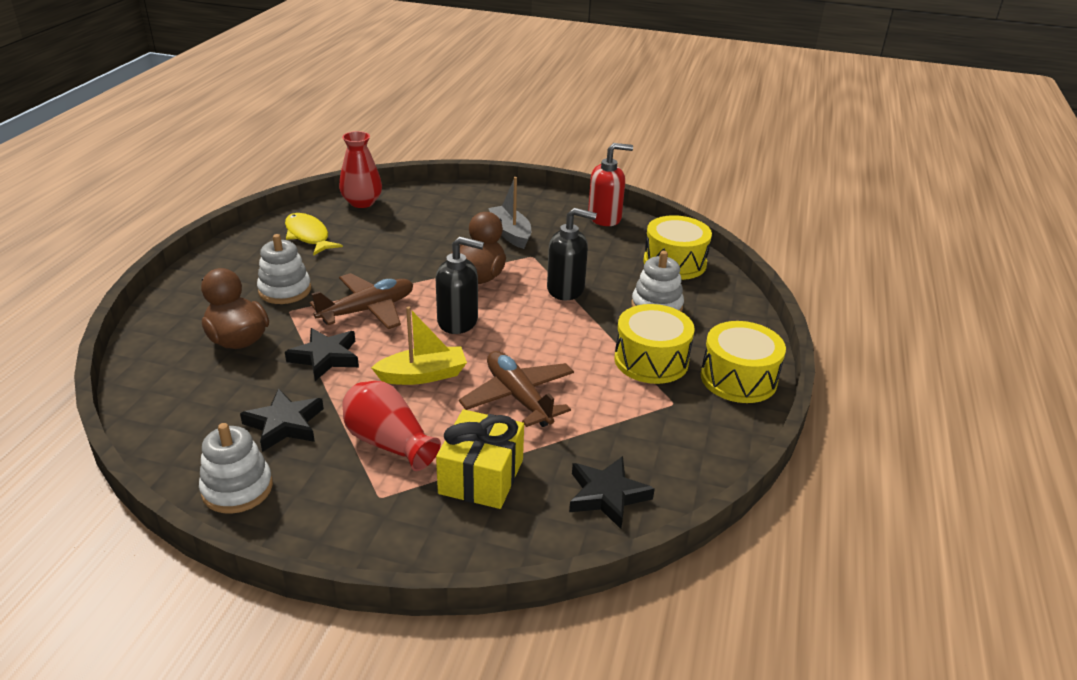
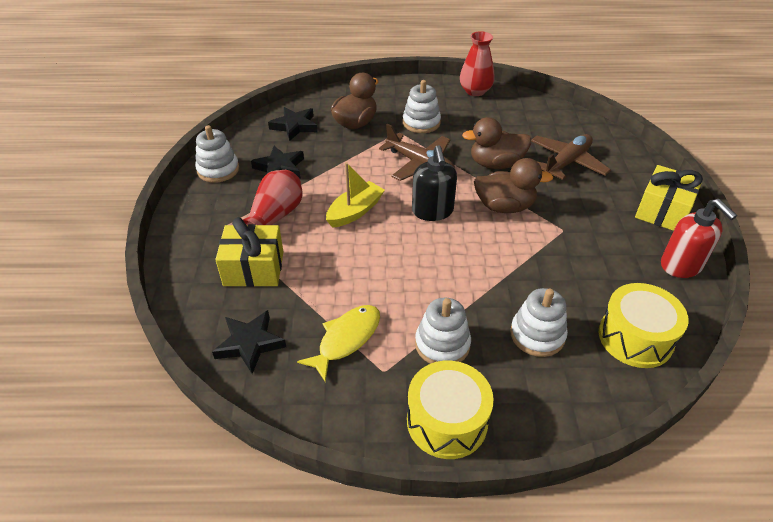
camera: 75 degrees right, 10 degrees up
(308, 236) = (497, 110): yellow fish -> yellow fish (346, 339)
(325, 357) = (354, 163): black star -> black star (295, 126)
(362, 202) = (567, 118): red vase -> red vase (475, 91)
(406, 263) = (495, 164): none -> brown duck
(423, 375) = (355, 211): yellow boat -> yellow boat turned 105 degrees counterclockwise
(510, 233) = (590, 208): grey boat -> none
(518, 397) = (350, 267): brown plane -> brown plane (566, 163)
(536, 203) = (663, 211): none -> yellow gift
(566, 289) = (522, 263): black soap dispenser -> none
(651, 360) = (442, 344): yellow drum -> white stacking toy

